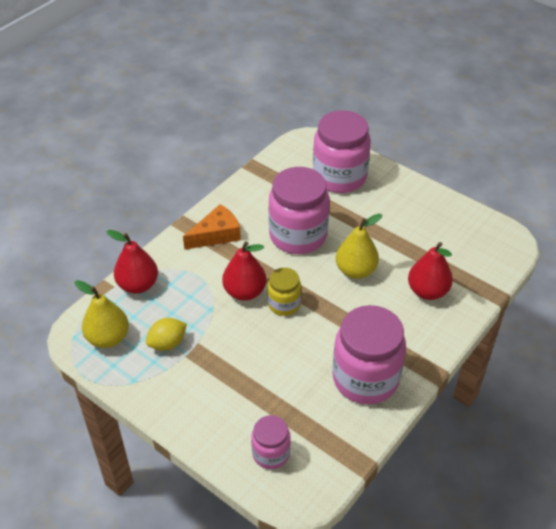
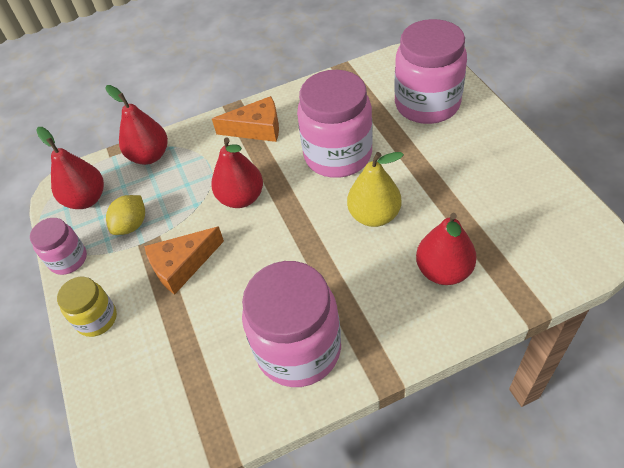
camera: 35 degrees right, 5 degrees up
(108, 338) = (86, 199): yellow pear -> red pear
(167, 343) = (131, 225): yellow lemon -> yellow lemon turned 60 degrees counterclockwise
(235, 357) = (182, 265): none -> orange cheese
(271, 453) = (138, 392): pink jar -> pink jar (68, 259)
(284, 304) = (271, 226): yellow jar -> yellow jar (97, 319)

